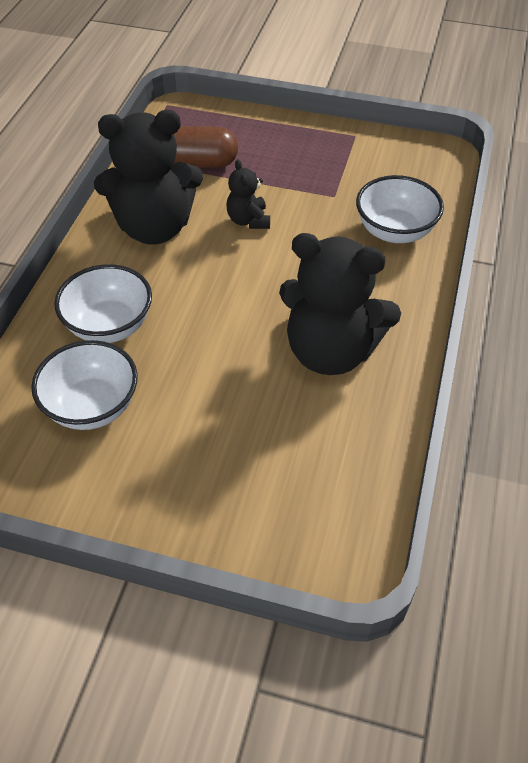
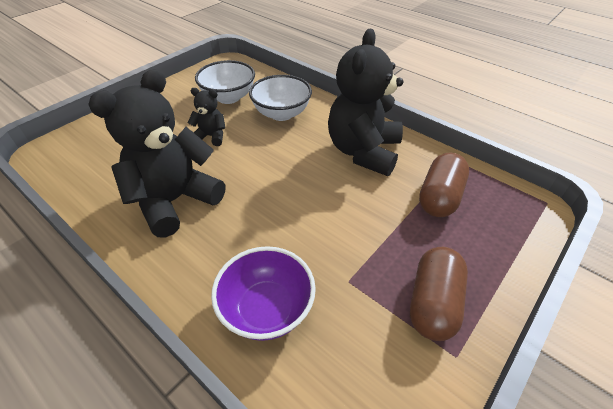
camera: 115 degrees right, 5 degrees down
(248, 220) = (344, 204): black teddy bear -> black teddy bear (211, 136)
(321, 150) = (433, 303): none -> brown capsule
(395, 231) = (267, 309): white bowl -> purple bowl

